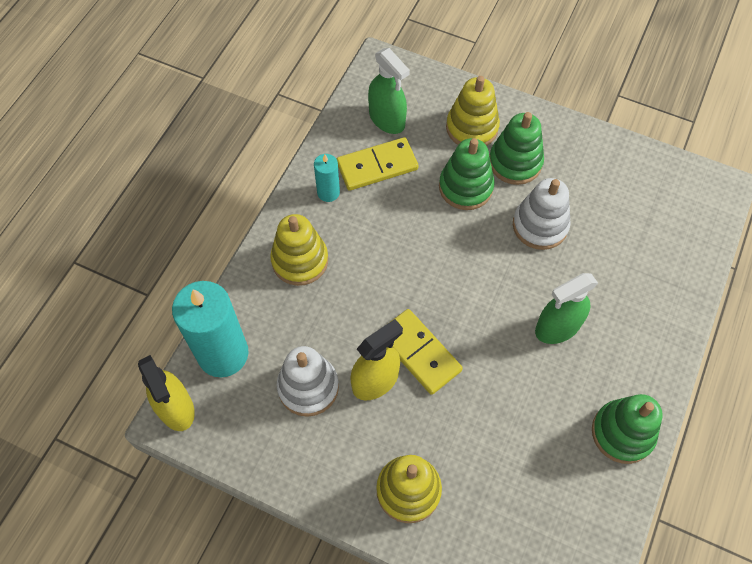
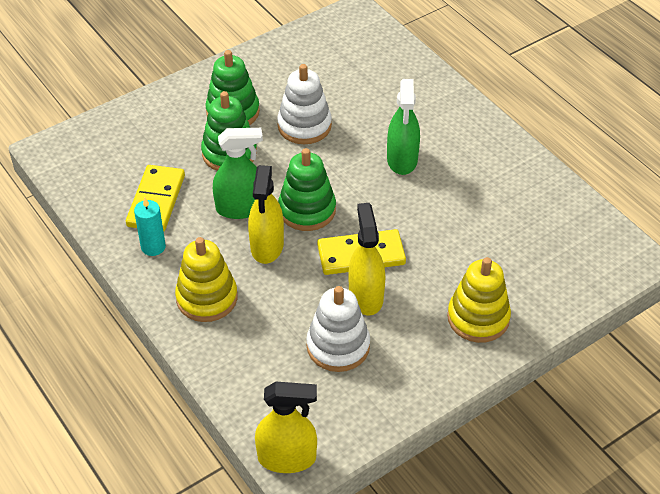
camera: 60 degrees left, 15 degrees down
(223, 354) = (258, 397): turquoise candle -> none
(381, 273) = (267, 246): none -> yellow spray bottle
(387, 119) = (113, 172): green spray bottle -> green spray bottle (240, 208)
(472, 128) = (174, 122): yellow stacking toy -> none
(622, 433) = (514, 166): green stacking toy -> green stacking toy (307, 210)

